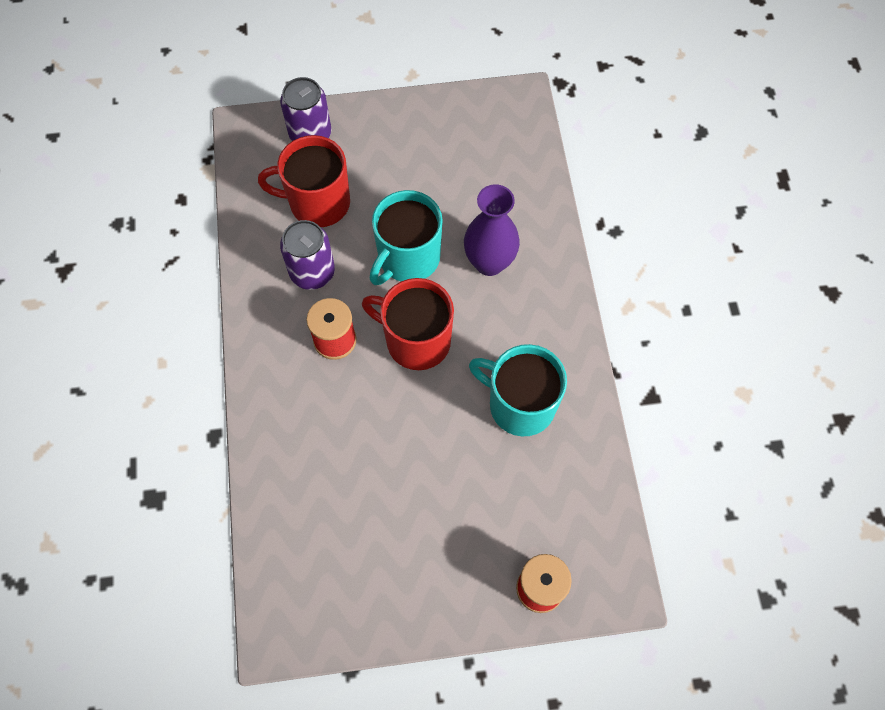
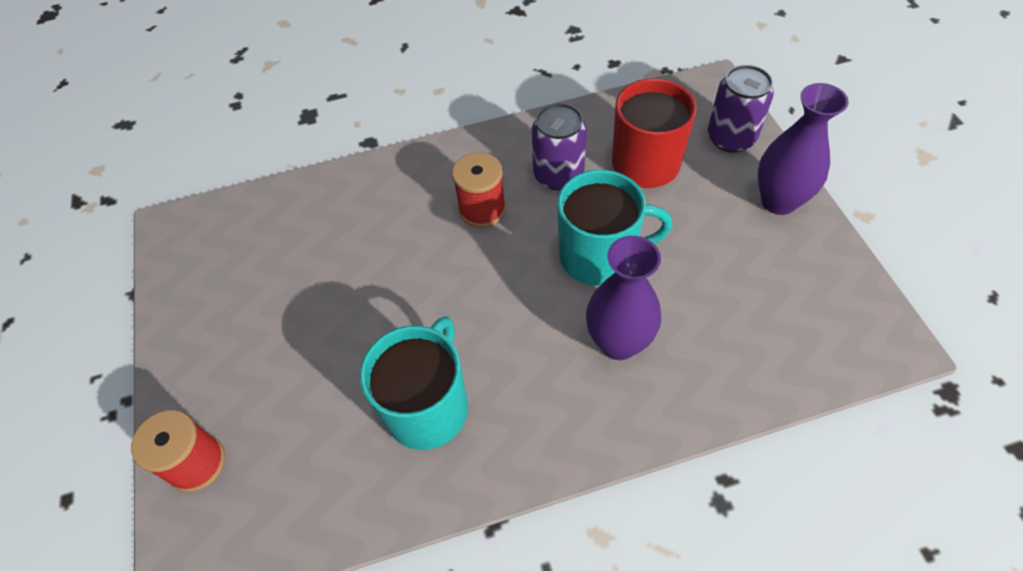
camera: 85 degrees right, 10 degrees down
(386, 122) = (778, 201): none -> purple vase
(408, 258) = (599, 256): turquoise mug -> turquoise mug turned 150 degrees clockwise
(416, 340) = (495, 283): red mug -> none

